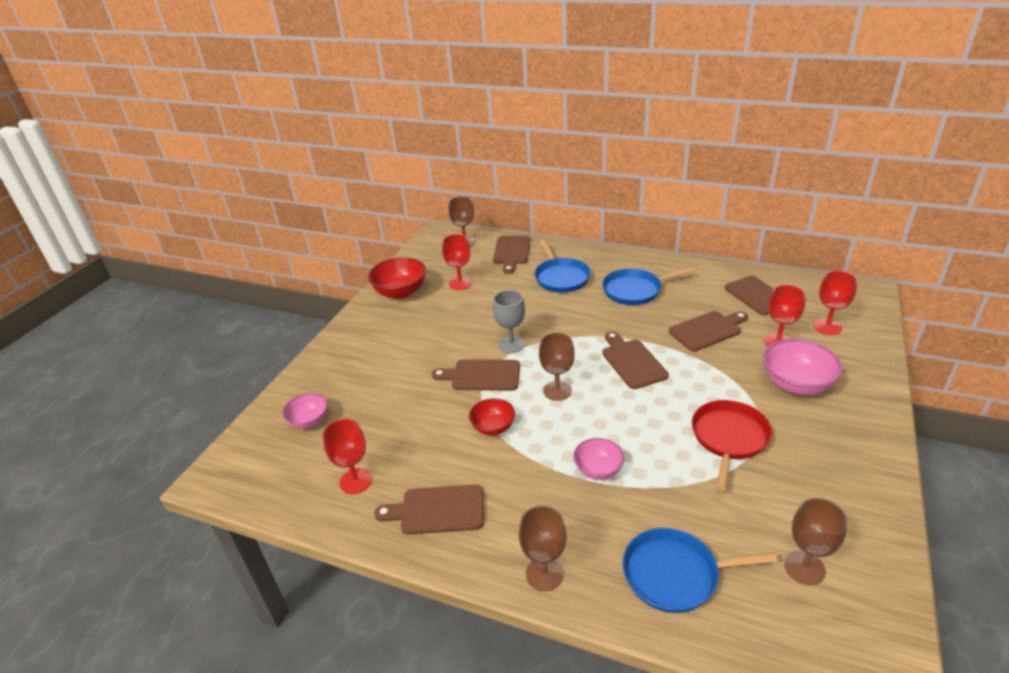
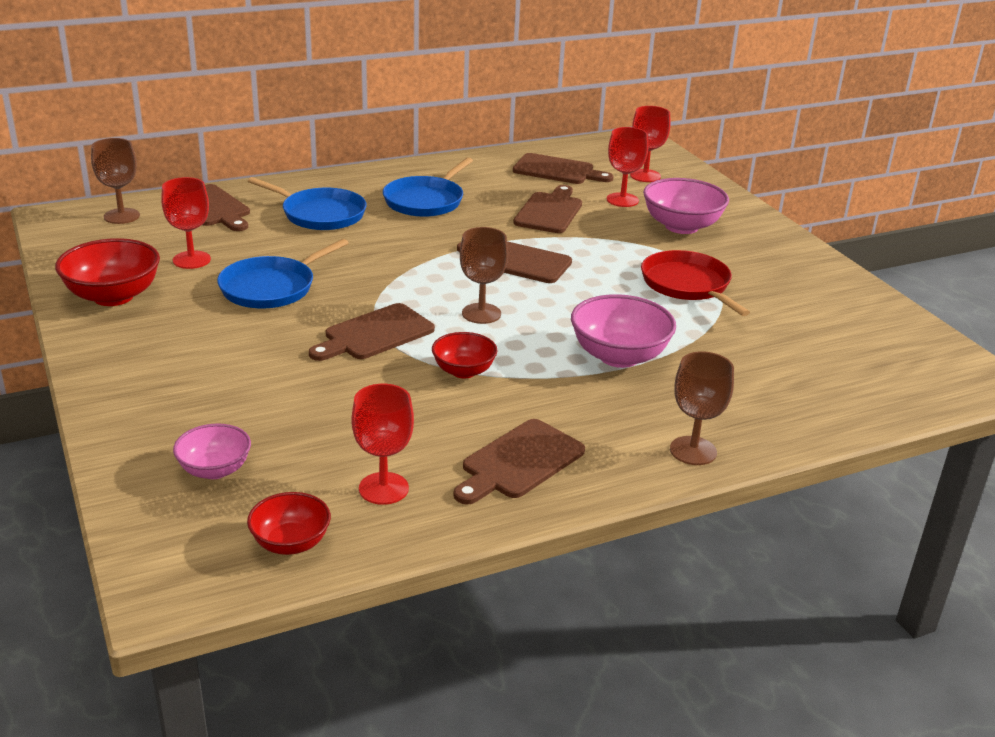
camera: 50 degrees left, 5 degrees down
(280, 486) = (291, 543): none -> red bowl
(511, 345) = (363, 294): grey goblet -> none
(598, 470) = (619, 356): pink bowl -> pink bowl, size x1.64
(675, 574) = (786, 394): blue pan -> blue pan (271, 287)
(804, 568) = (857, 343): brown goblet -> none

